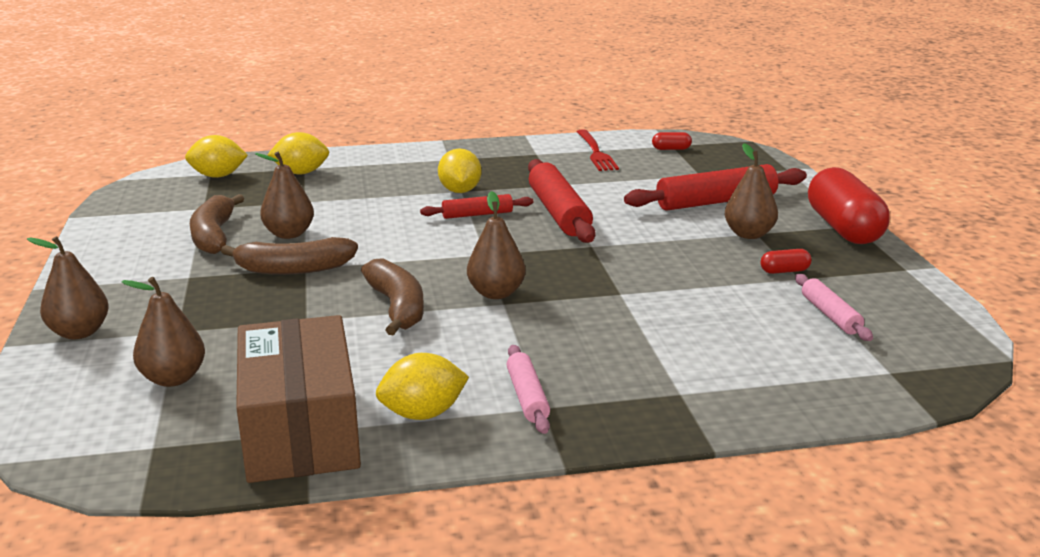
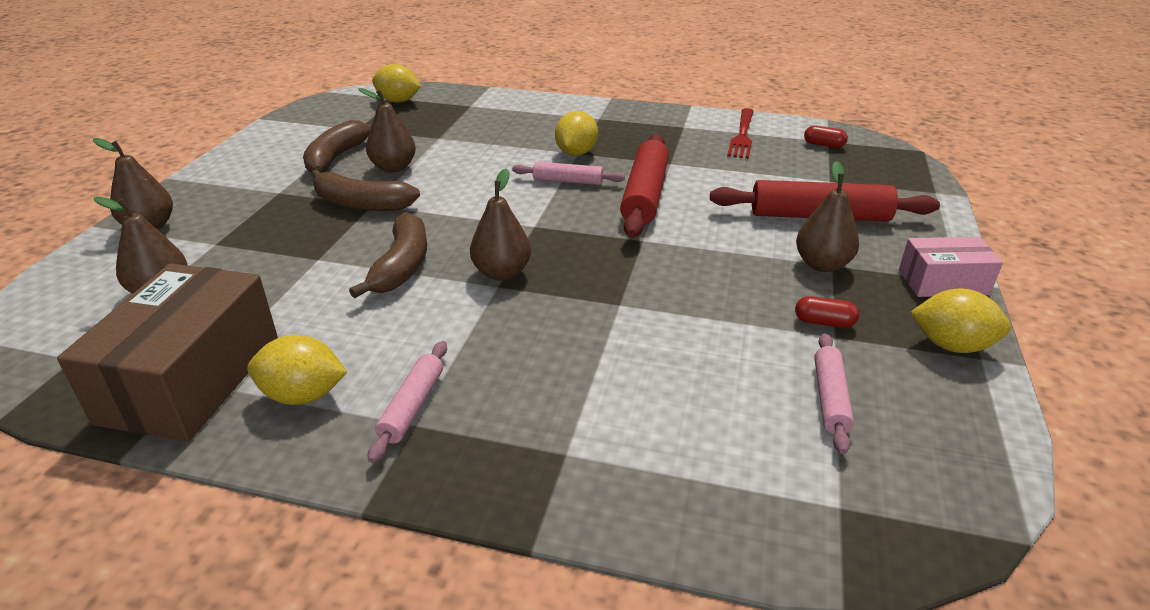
camera: 25 degrees right, 10 degrees up
(301, 173) = (463, 110): yellow lemon -> yellow lemon (951, 345)
(477, 214) = (568, 181): red rolling pin -> pink rolling pin
(843, 228) = (943, 282): red capsule -> pink box

